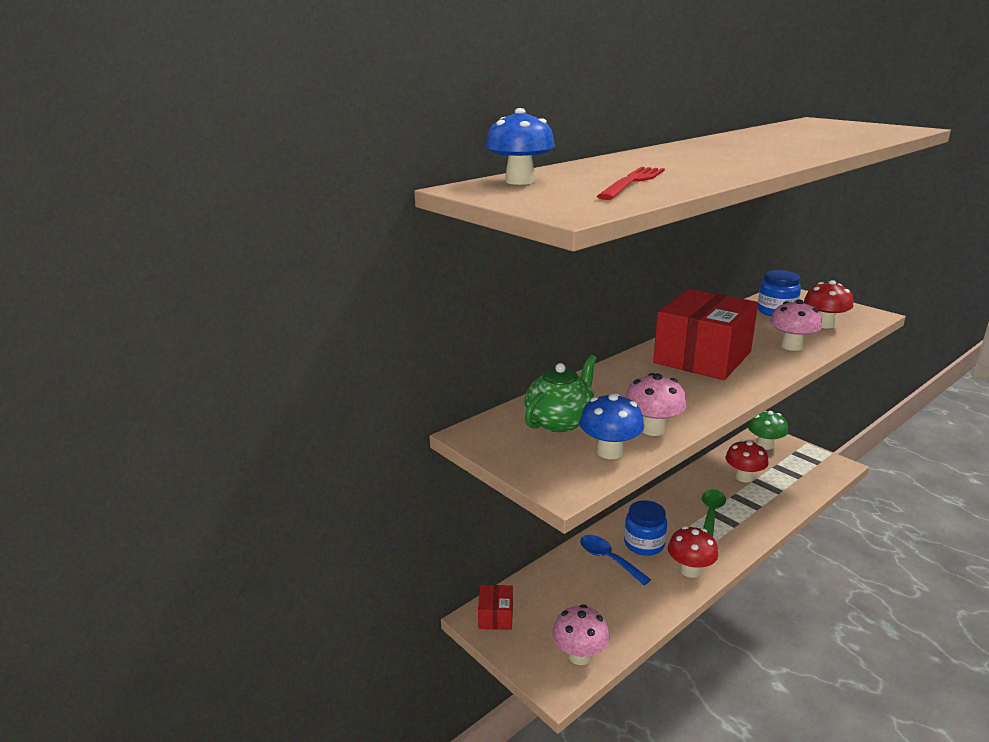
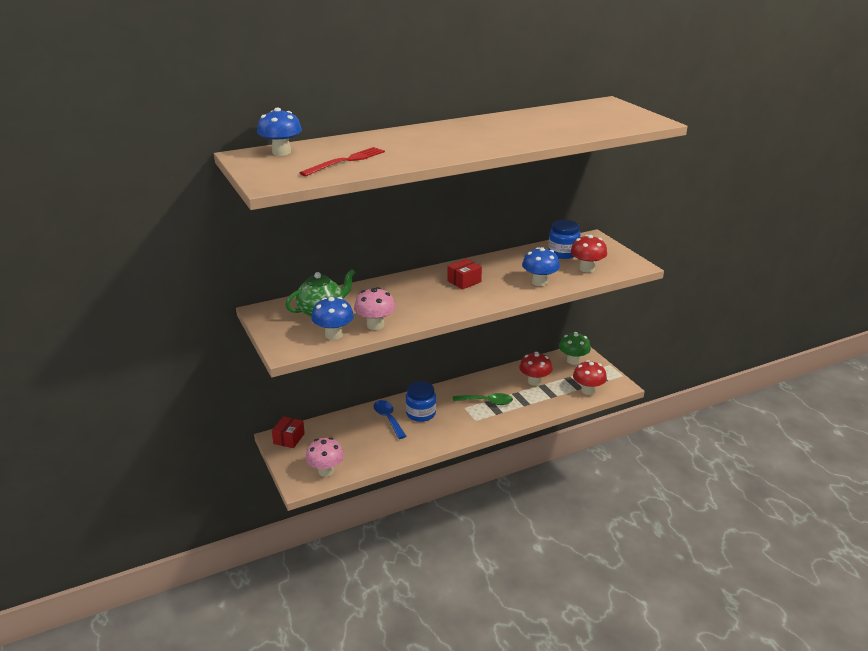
camera: 15 degrees right, 5 degrees up
(690, 570) = (439, 436): red mushroom -> red mushroom (588, 390)
(702, 357) = (464, 281): red box -> red box, size x0.43
(711, 513) = (487, 402): green spoon -> green spoon turned 60 degrees clockwise
(791, 346) = (539, 282): pink mushroom -> blue mushroom

